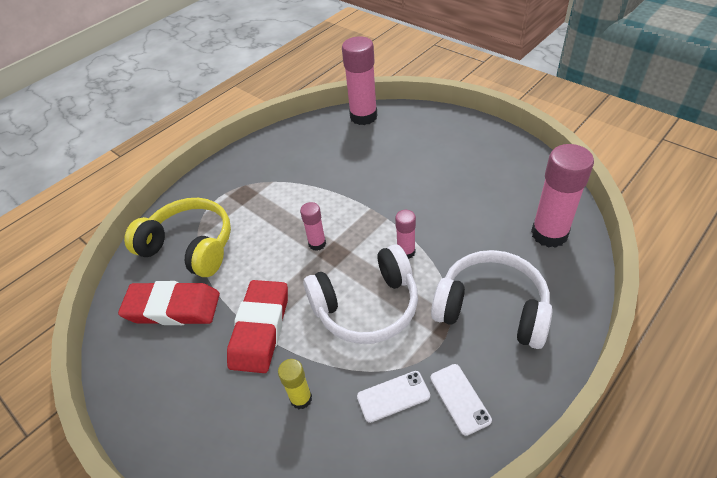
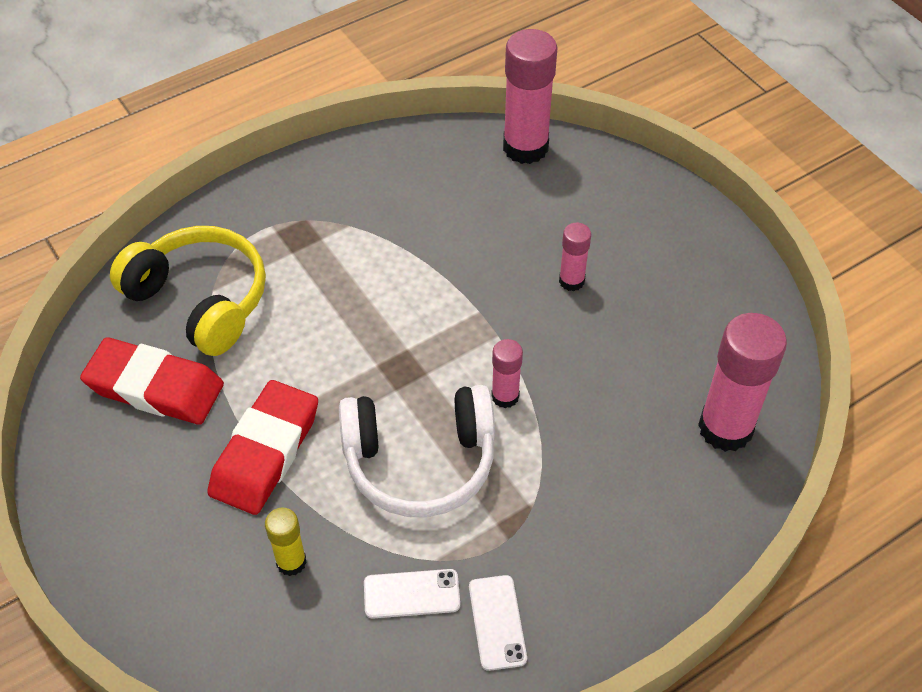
camera: 10 degrees right, 5 degrees up
(317, 243) = (382, 347): pink glue stick -> pink glue stick (571, 281)
(491, 308) = (592, 514): white headphones -> none

